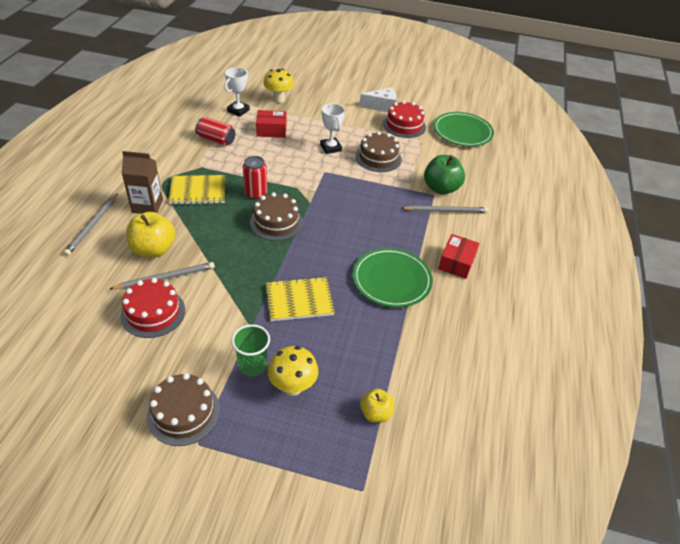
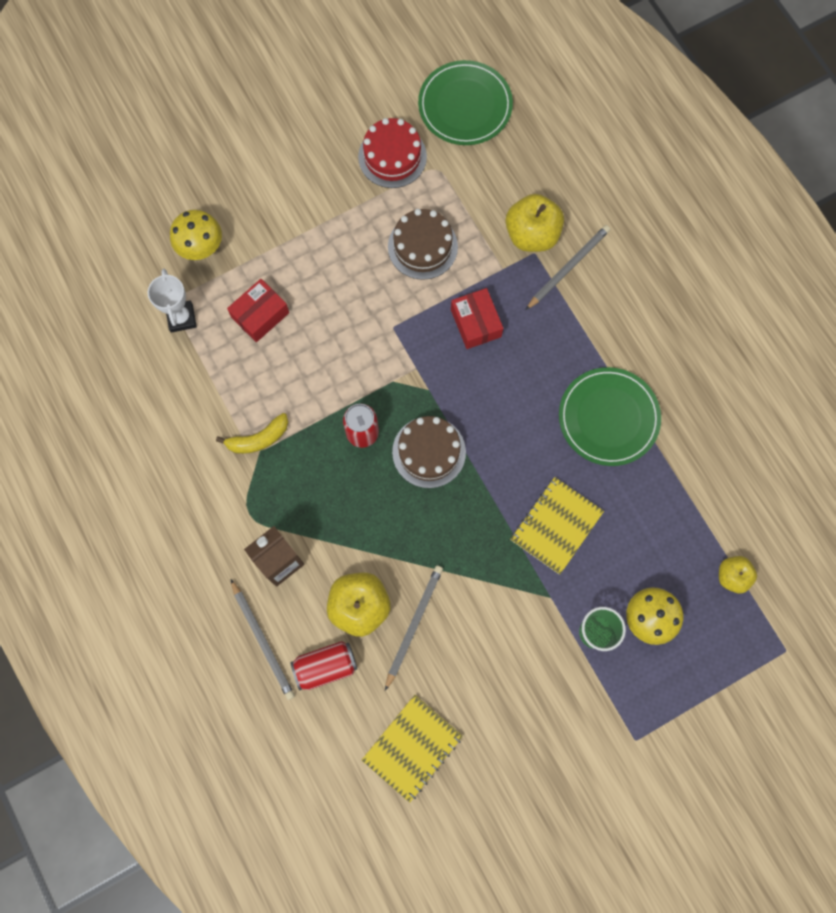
camera: 40 degrees left, 30 degrees up
(153, 313) = (452, 670): red cake -> none
(183, 413) = (594, 728): brown cake -> none
(198, 191) = (301, 489): yellow notebook -> yellow notebook (412, 747)
(207, 163) = (258, 439): none -> yellow banana
(216, 140) = (221, 394): red can -> red can (325, 666)
(330, 148) = (356, 280): white trophy -> none
(381, 106) = (332, 143): white cheese -> none
(441, 188) = (532, 235): green apple -> yellow apple
(456, 263) = (642, 335): red box -> red box (475, 323)

